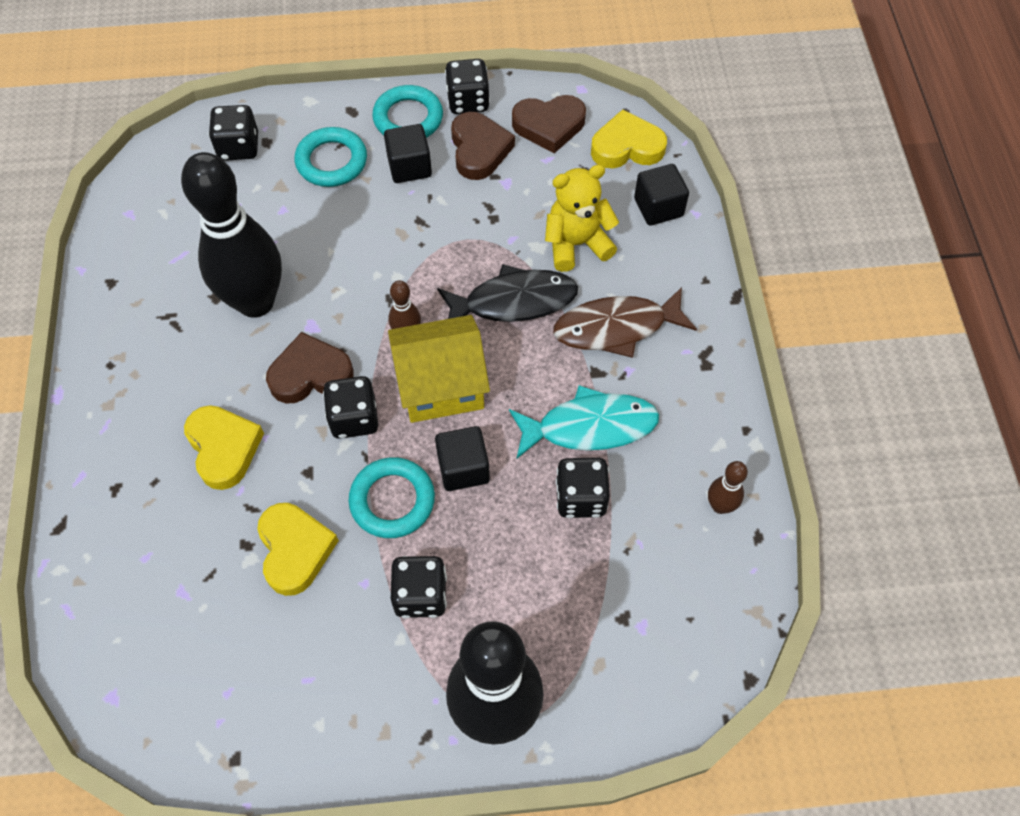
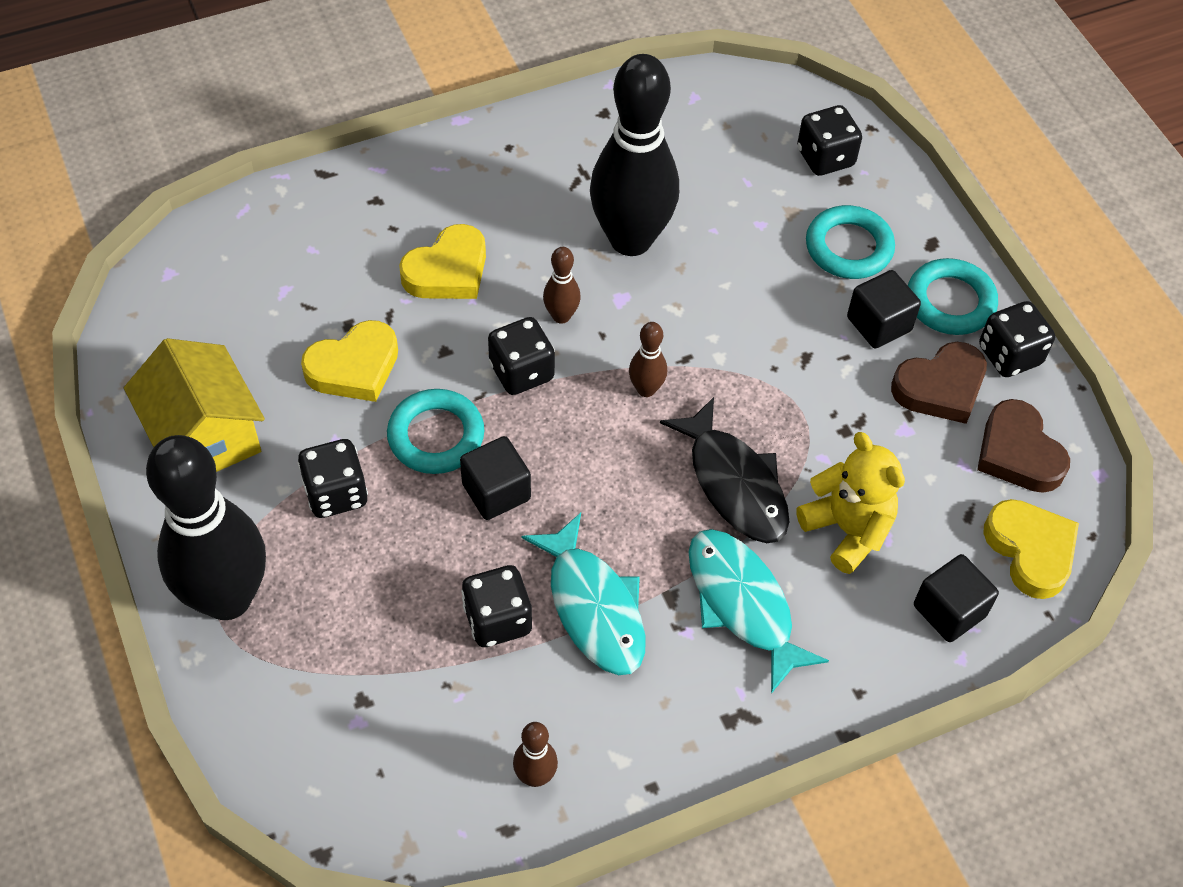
camera: 70 degrees right, 5 degrees down
(310, 374) = (561, 316): brown heart -> brown bowling pin
(441, 385) = (592, 441): yellow house -> yellow house (204, 436)
(616, 328) = (742, 604): brown fish -> turquoise fish

